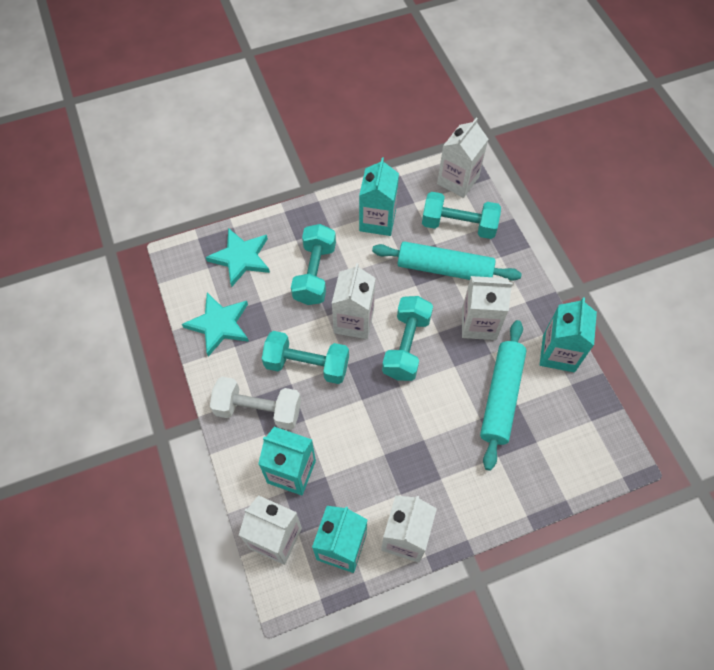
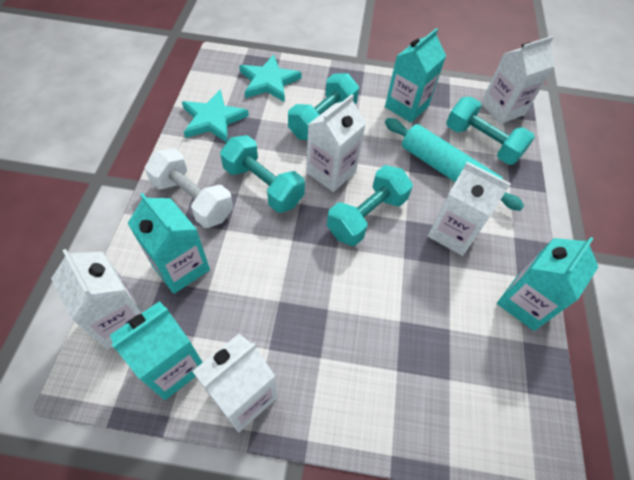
camera: 25 degrees right, 5 degrees down
(501, 397) = (436, 312): turquoise rolling pin -> none

